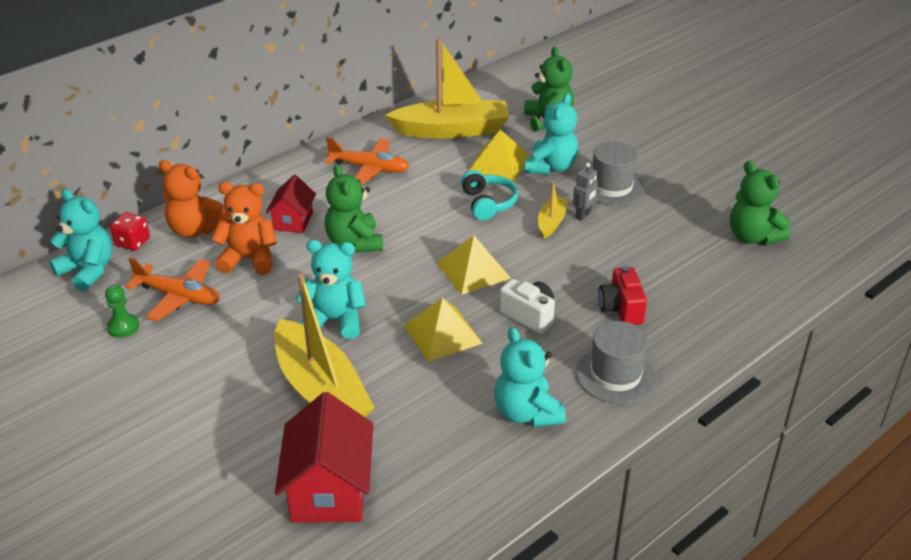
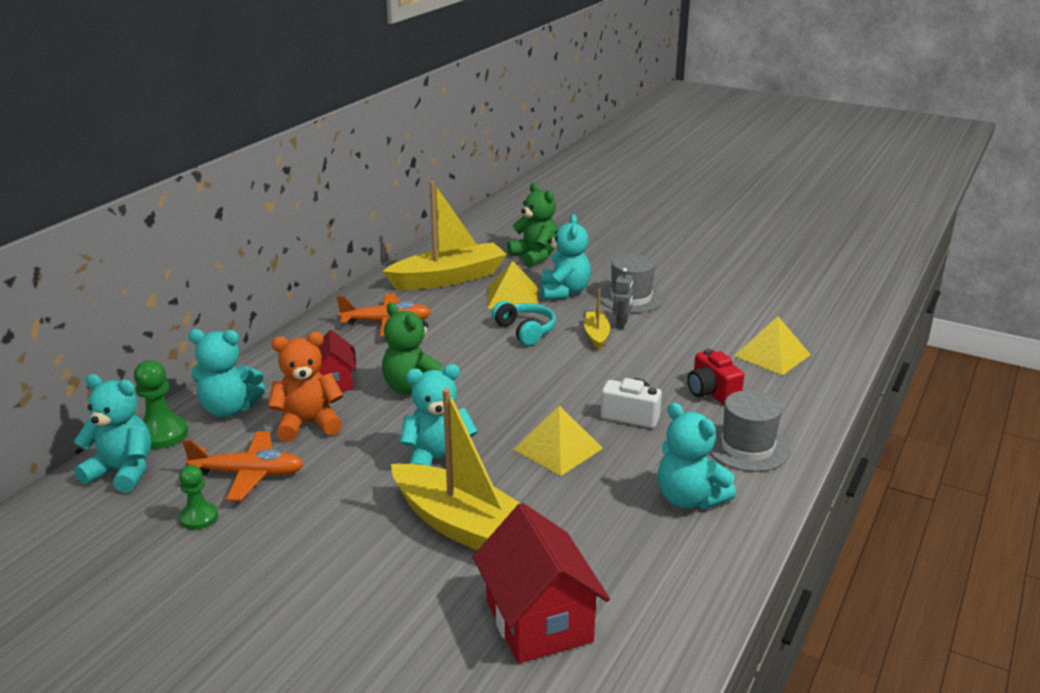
camera: 20 degrees left, 10 degrees down
(132, 242) = (162, 434): red dice -> green pawn
(195, 230) = (229, 409): orange teddy bear -> turquoise teddy bear
(473, 270) = (550, 388): yellow pyramid -> yellow pyramid (772, 355)
(753, 237) = (782, 314): green teddy bear -> none

